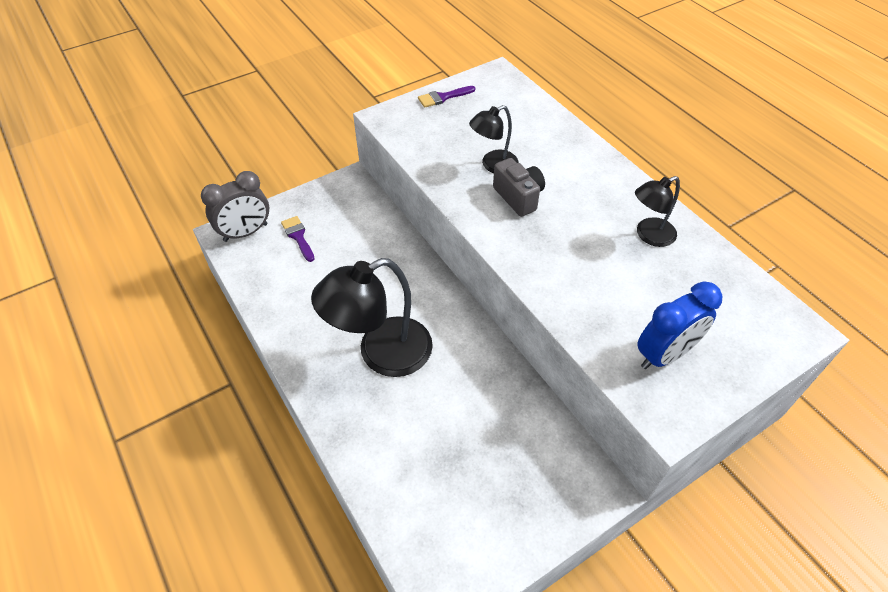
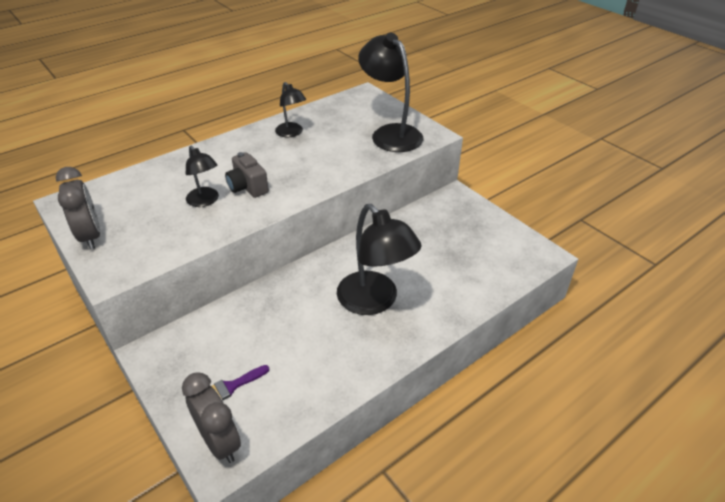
camera: 95 degrees left, 10 degrees down
(443, 97) = (91, 236): purple brush -> grey clock
(518, 197) = (248, 187): grey camera -> grey camera turned 90 degrees counterclockwise
(664, 354) = (390, 133): blue clock -> black lamp

